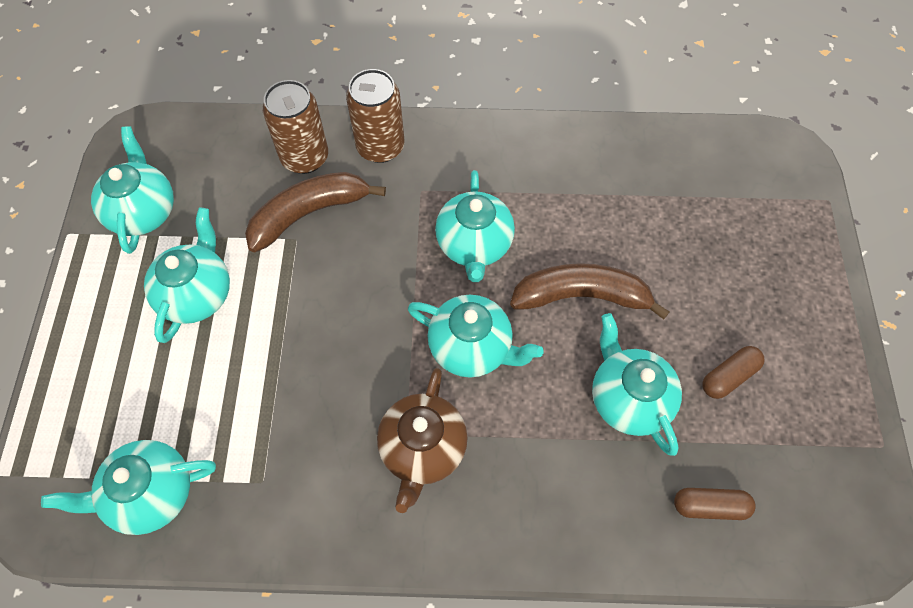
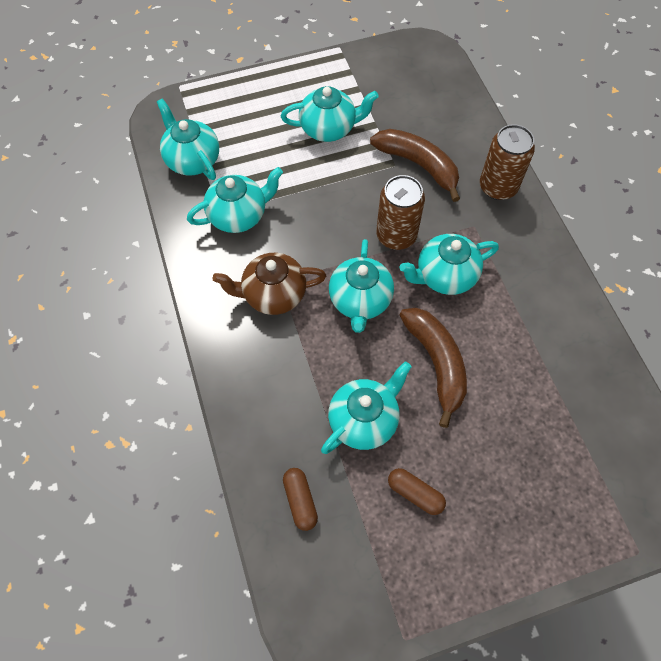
camera: 70 degrees right, 0 degrees up
(143, 211) = (373, 76): turquoise teapot -> turquoise teapot (239, 215)
(305, 157) = (463, 145): brown can -> brown can (396, 236)

